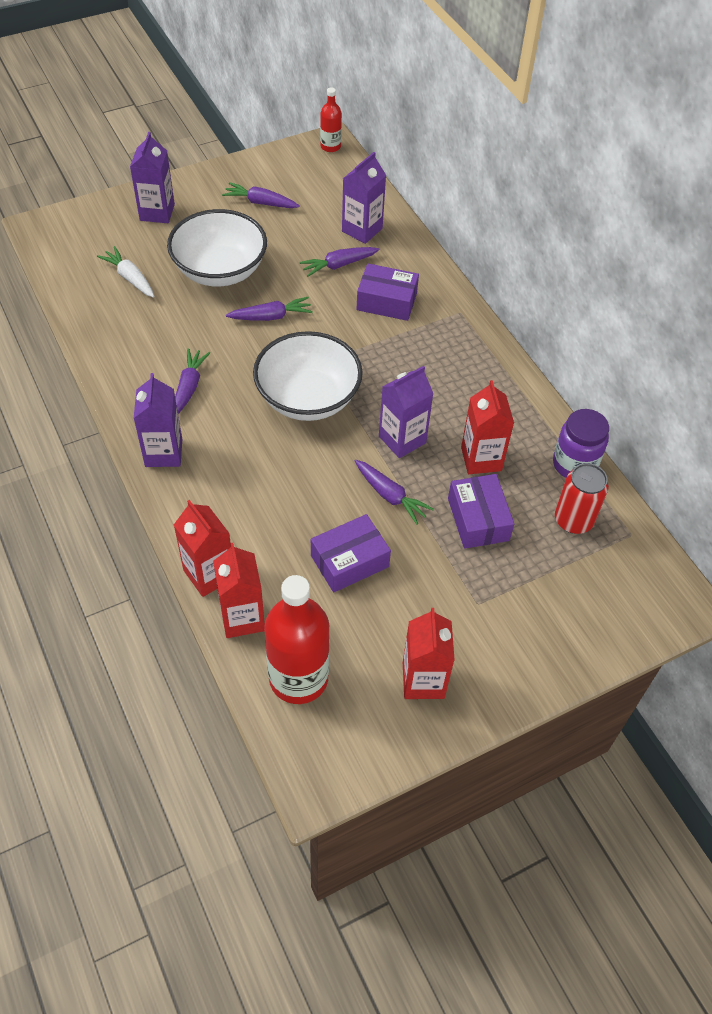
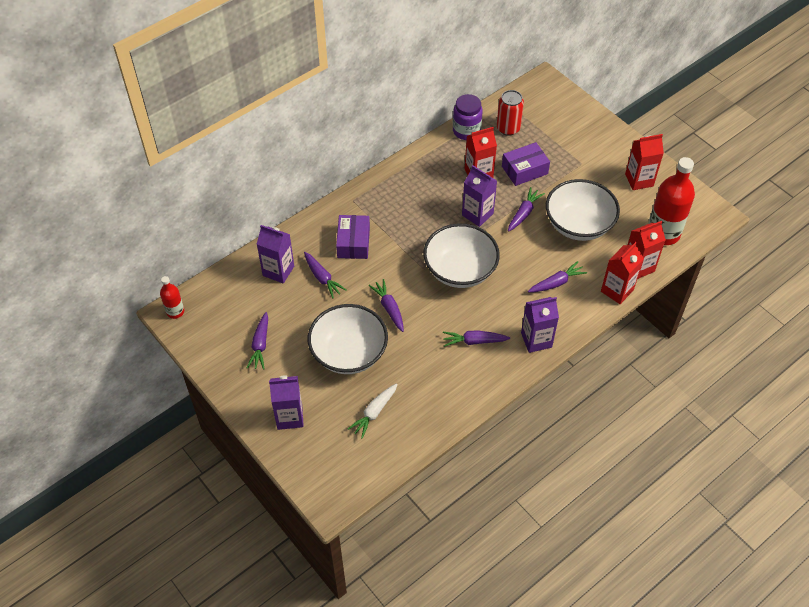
camera: 100 degrees left, 0 degrees up
(249, 502) = (556, 283): none -> purple carrot
(349, 561) = (578, 224): purple box -> white bowl

